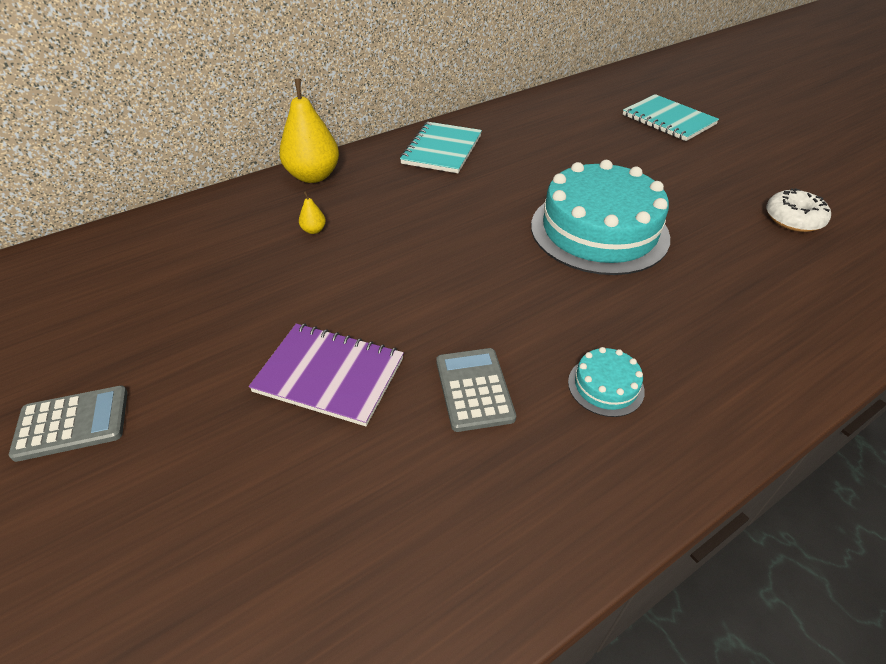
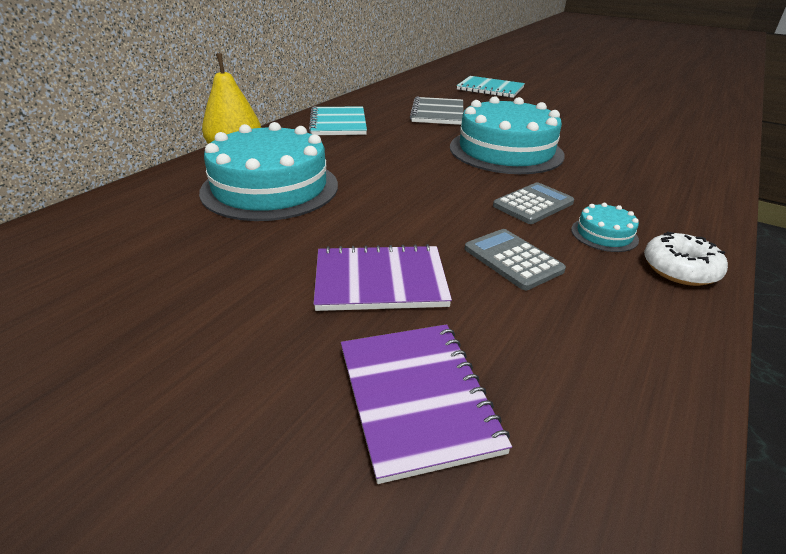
camera: 25 degrees left, 10 degrees down
(72, 423) = (120, 395): grey calculator -> grey calculator (533, 204)
(267, 510) = (416, 398): none -> purple notebook
(314, 230) = (270, 188): yellow pear -> turquoise cake
(566, 152) = (438, 113): none -> grey notebook
(793, 219) = (620, 126): white donut -> white donut (680, 269)

